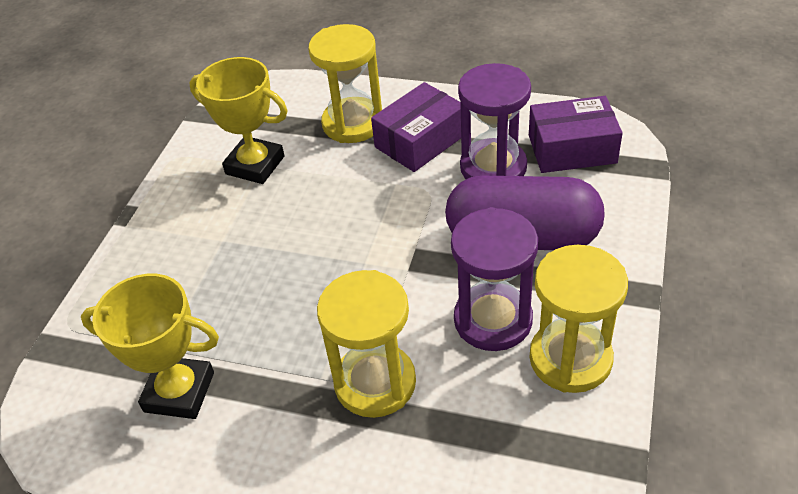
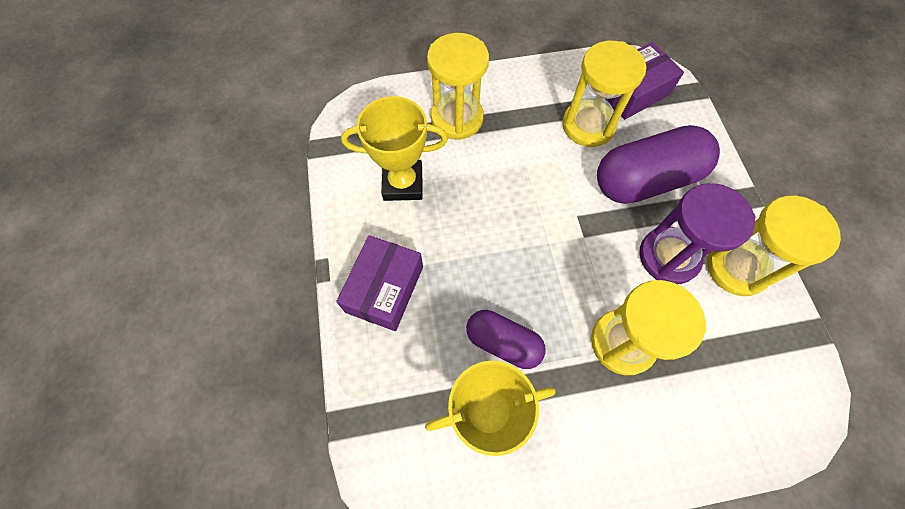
camera: 30 degrees left, 20 degrees up
(247, 336) = (503, 342): none -> purple capsule
(420, 141) = (520, 118): purple box -> purple box (384, 289)
(493, 167) = (588, 126): purple hourglass -> yellow hourglass

